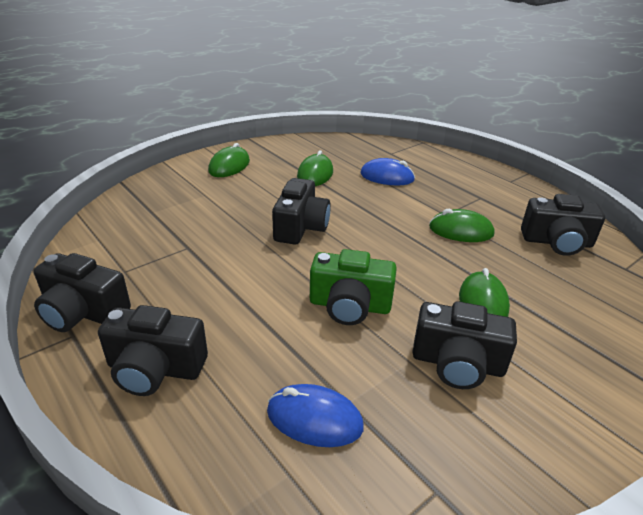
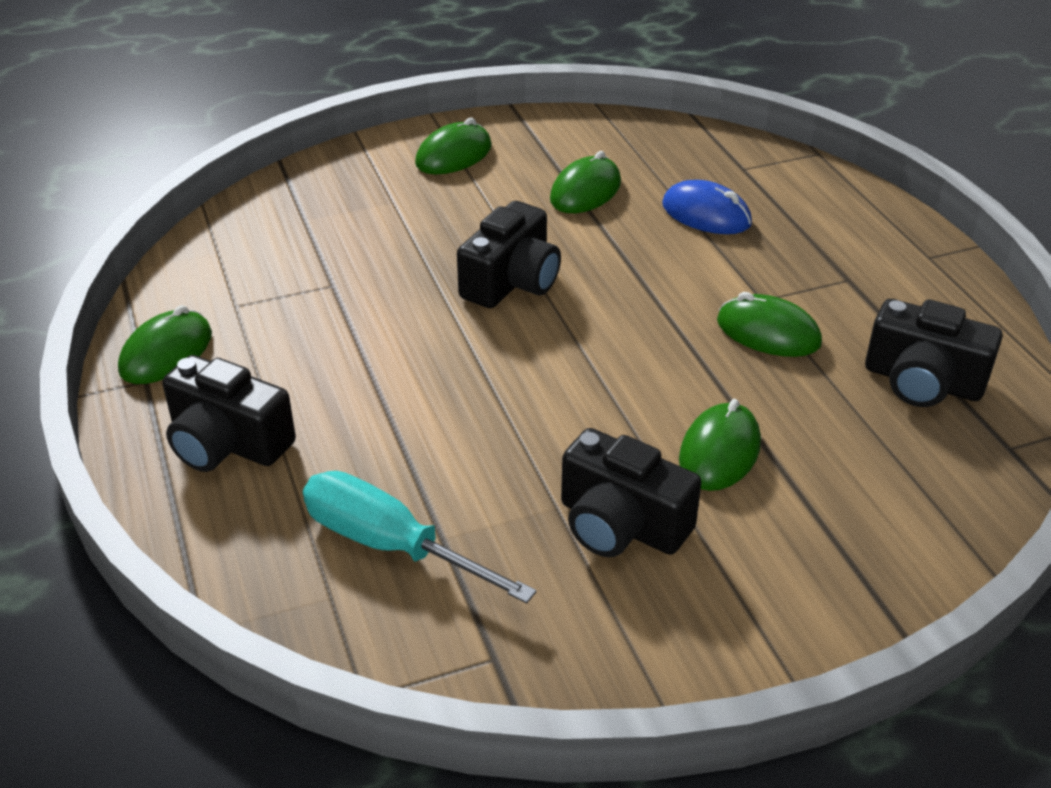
camera: 20 degrees right, 5 degrees up
(83, 312) = (166, 353): black camera -> green mouse
(314, 419) = (391, 545): blue mouse -> turquoise screwdriver
(349, 305) = (517, 415): green camera -> none

